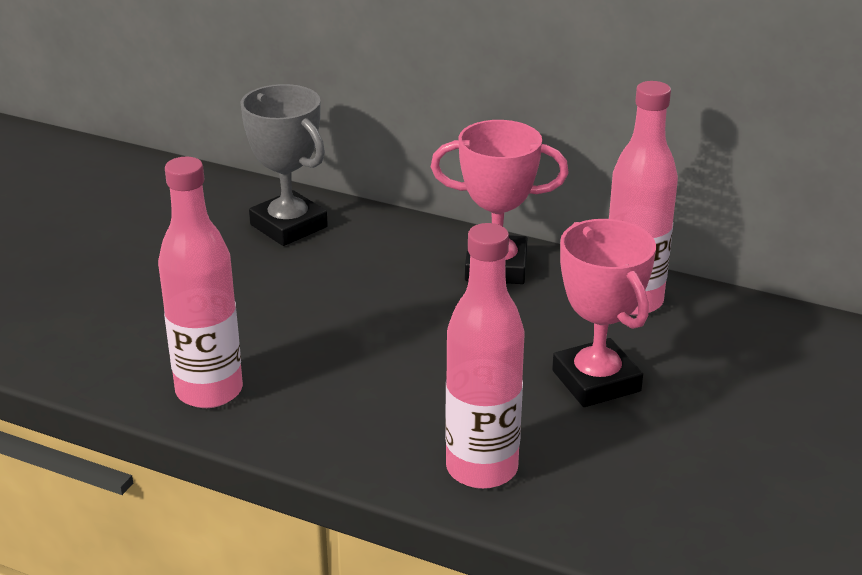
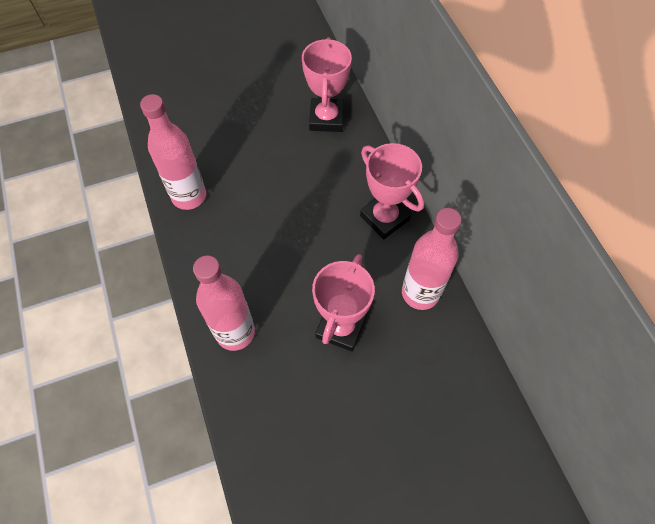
camera: 45 degrees right, 30 degrees up
(288, 226) = (326, 118): grey trophy -> pink trophy

